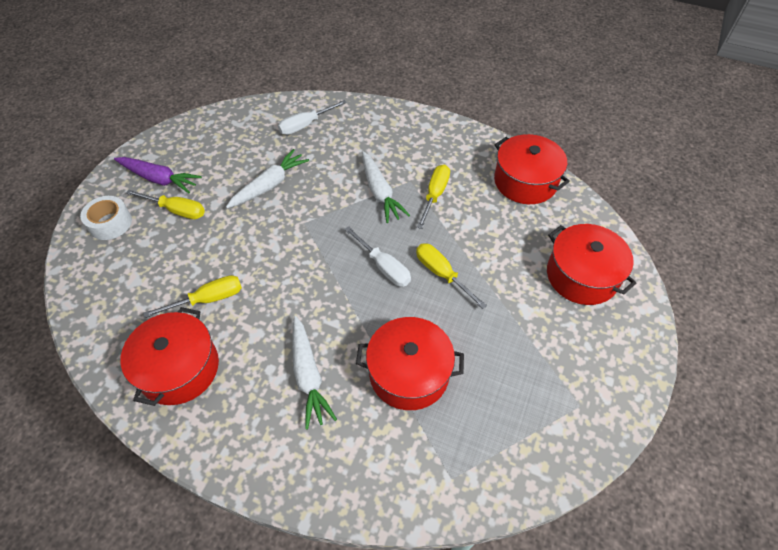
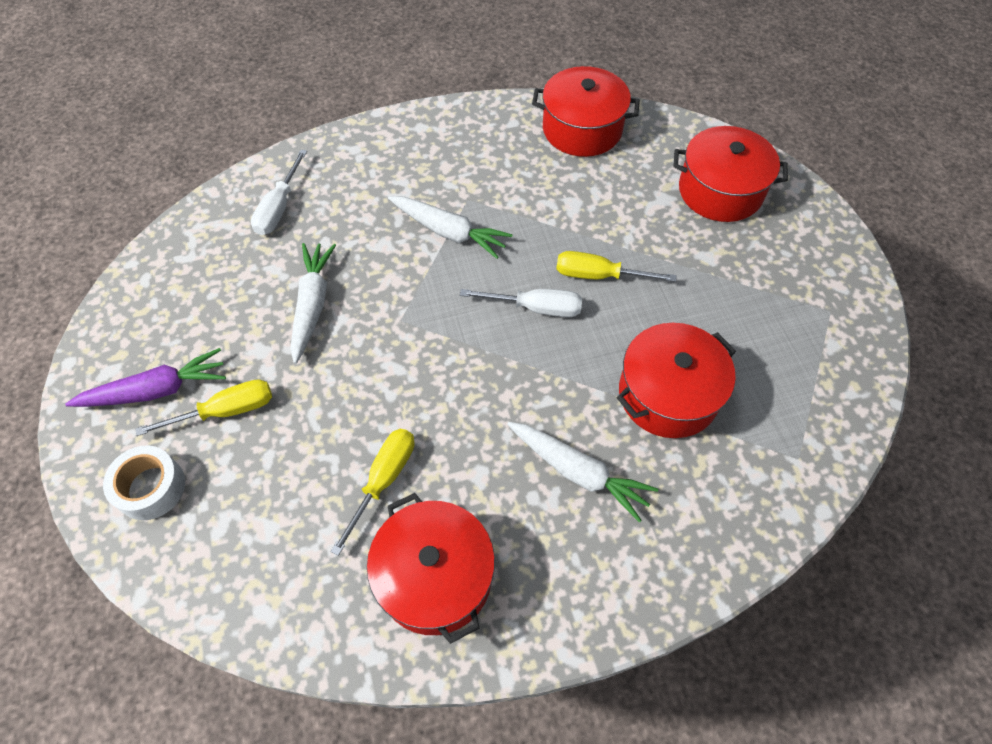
camera: 40 degrees left, 5 degrees up
(435, 195) = (509, 198): yellow screwdriver -> none

